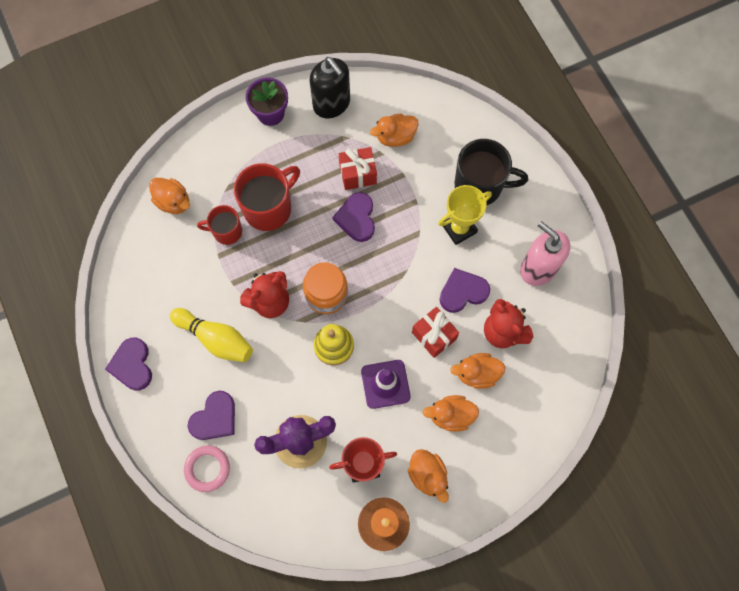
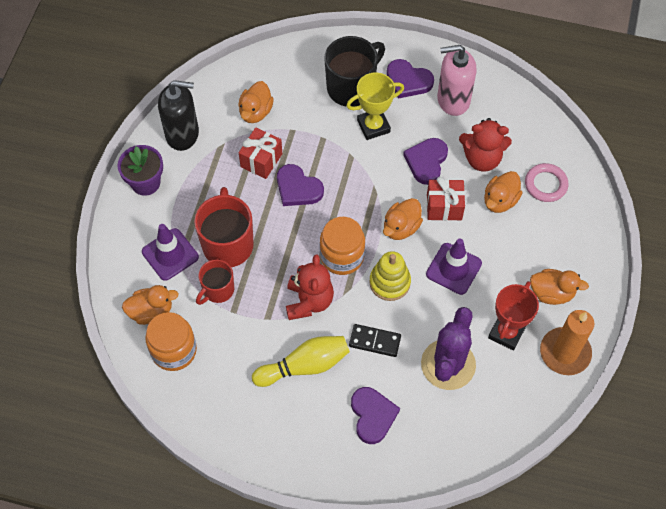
camera: 50 degrees left, 10 degrees down
(132, 365) = (268, 449): purple heart -> purple heart (408, 81)
(156, 241) = (174, 350): none -> orange jar
(207, 469) = (411, 452): pink ring -> pink ring (545, 184)
(228, 177) = (170, 254): none -> purple traffic cone
(276, 373) = (375, 341): none -> black domino
(451, 415) = (517, 242): orange duck -> orange duck (401, 227)
(459, 229) = (373, 126): yellow trophy -> yellow trophy turned 60 degrees clockwise

